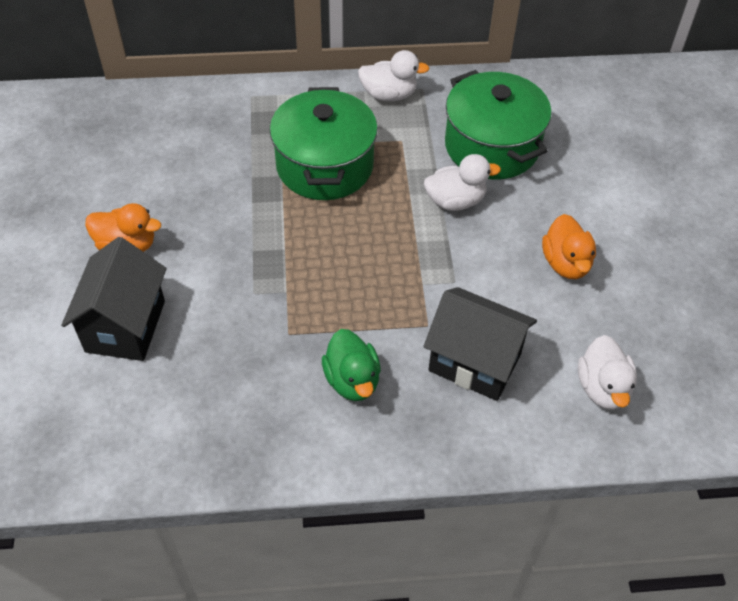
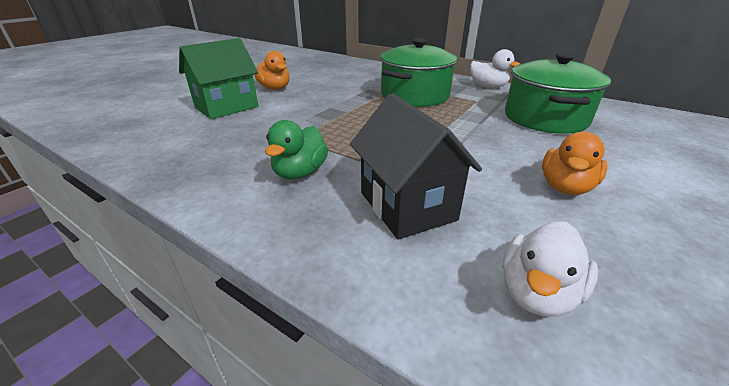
camera: 40 degrees right, 20 degrees down
(125, 326) = (226, 107): black house -> green house
(455, 201) = (489, 129): white duck -> none

